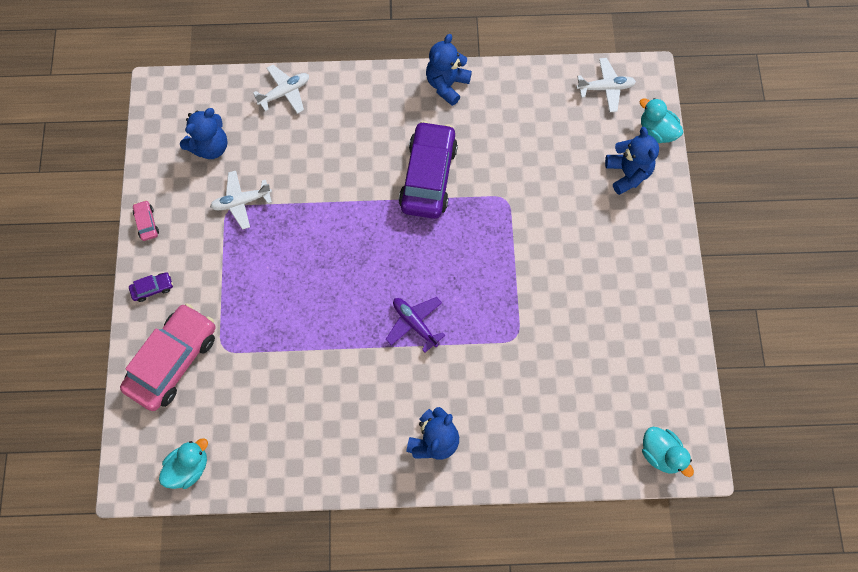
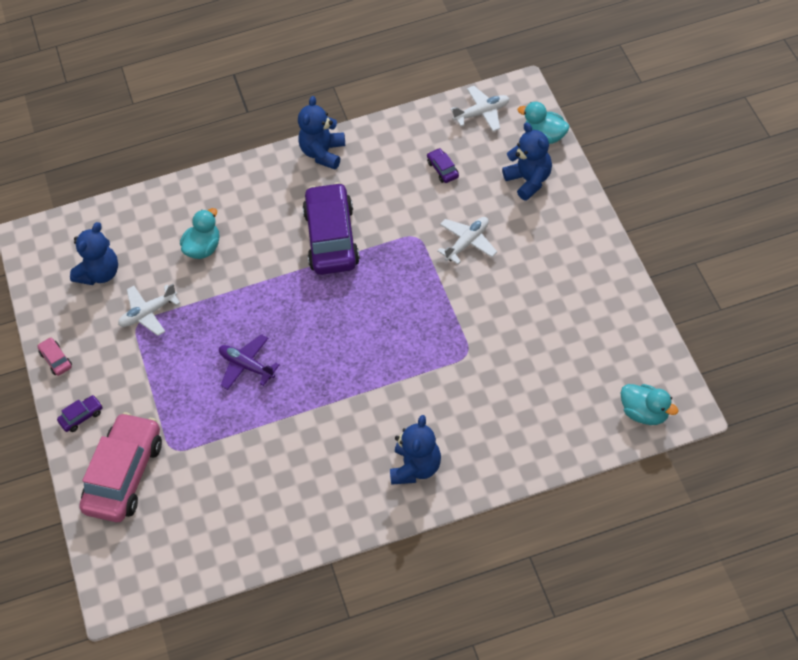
camera: 10 degrees left, 15 degrees down
(188, 467) = (172, 567): turquoise duck -> turquoise duck (203, 248)
(284, 93) = (161, 205): white plane -> white plane (467, 243)
(415, 324) = (361, 371): purple plane -> purple plane (247, 366)
(551, 136) = (443, 169): none -> purple car

